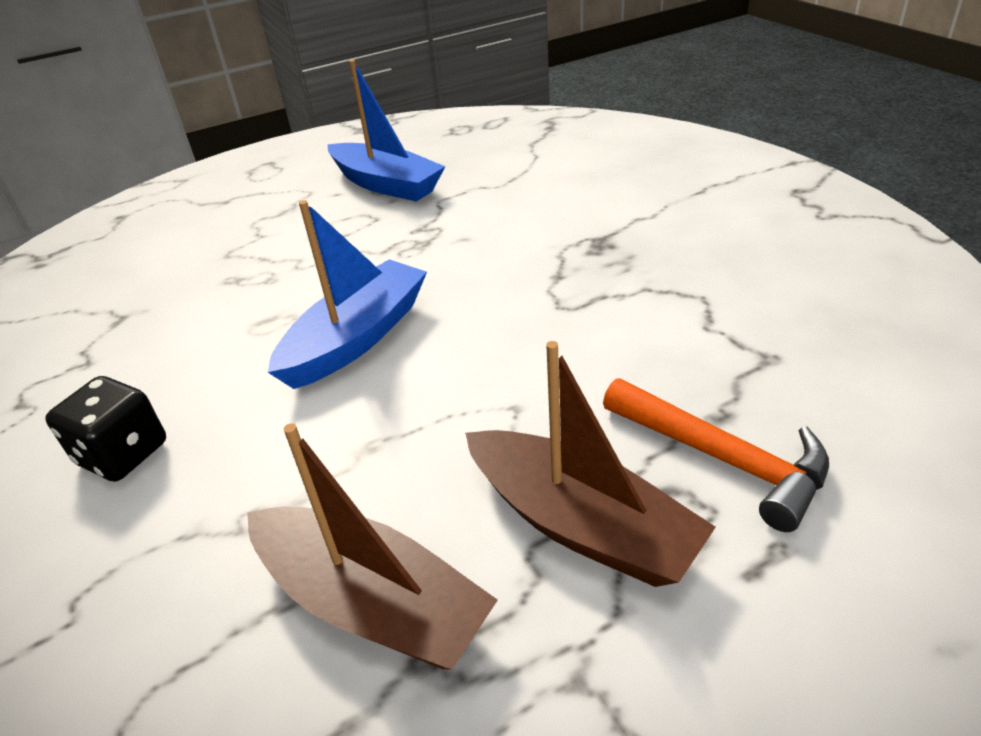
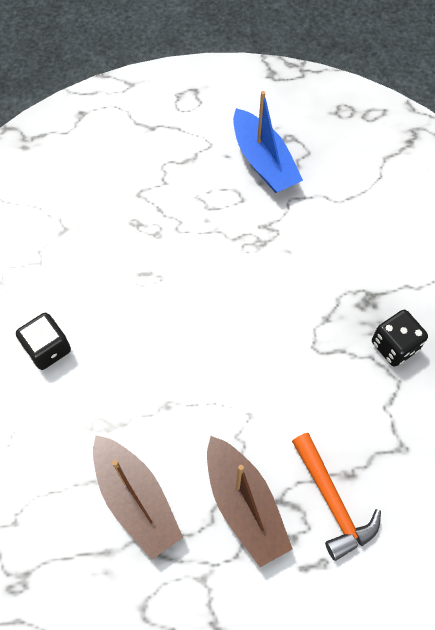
camera: 20 degrees right, 25 degrees up
(357, 338) = (189, 317): blue boat -> none
(667, 268) = (394, 346): none -> black dice

